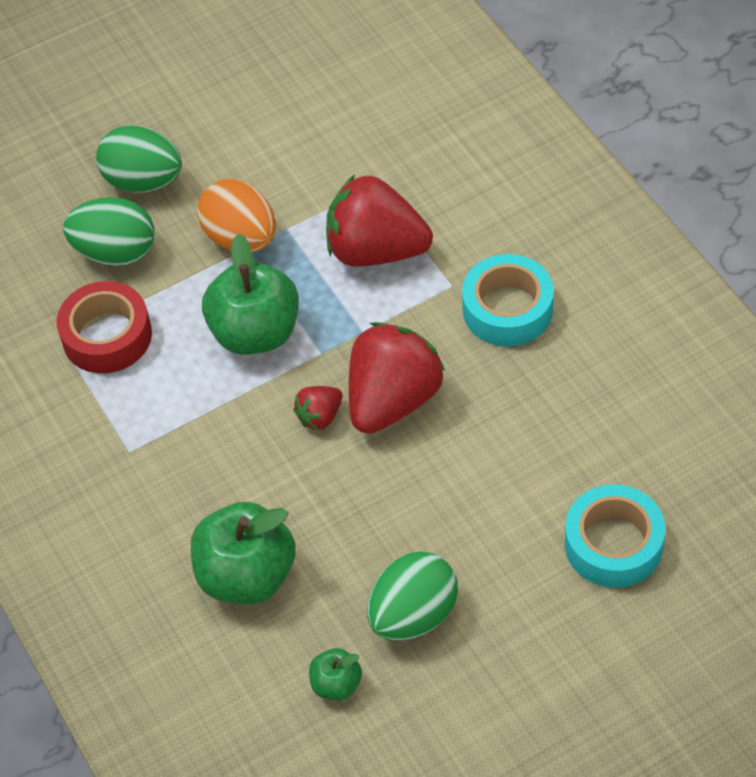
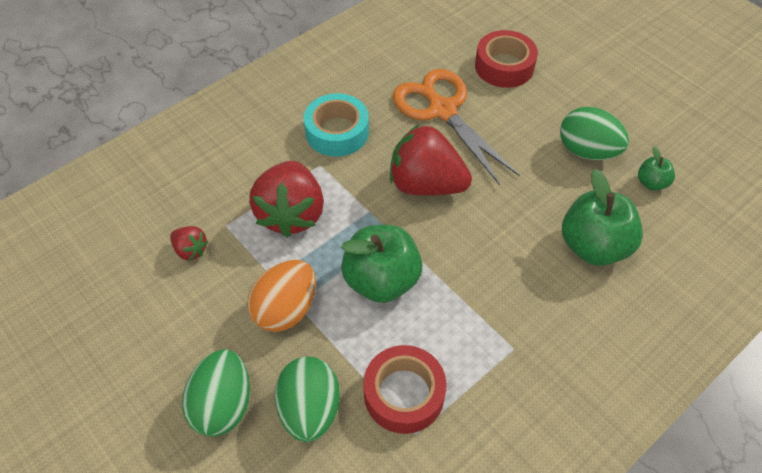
camera: 105 degrees left, 0 degrees up
(320, 416) = (450, 225): red strawberry -> red strawberry (190, 250)
(528, 442) = (442, 110): none -> orange scissors
(613, 544) = (504, 66): turquoise tape -> red tape

